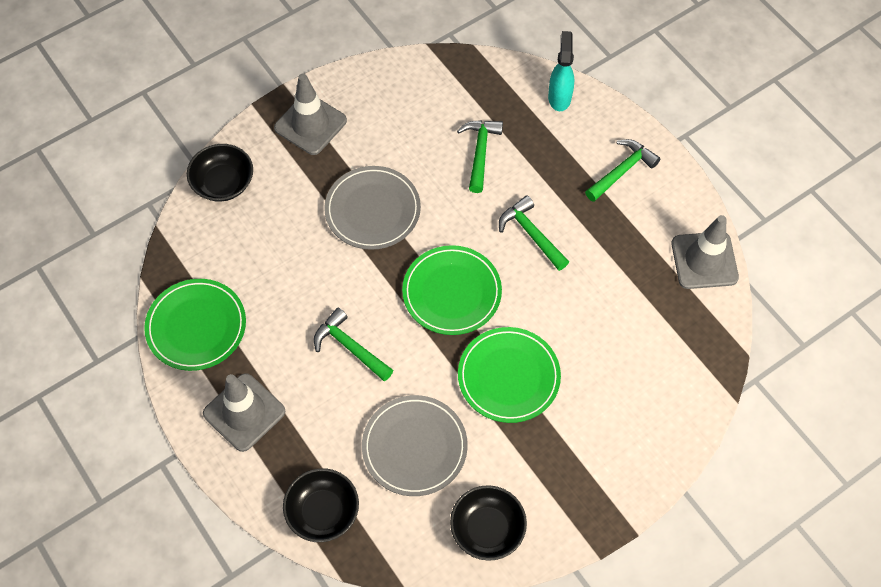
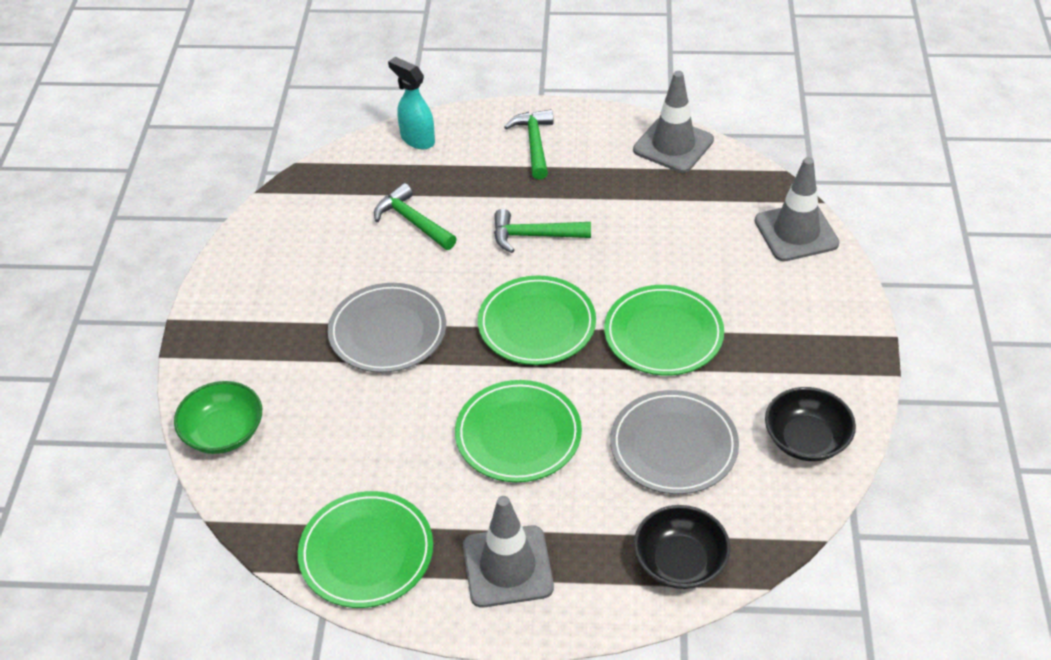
camera: 50 degrees left, 15 degrees down
(223, 183) = (223, 432): black bowl -> green bowl
(310, 124) = (239, 324): grey traffic cone -> grey traffic cone (796, 232)
(350, 347) = (518, 435): green hammer -> green plate

